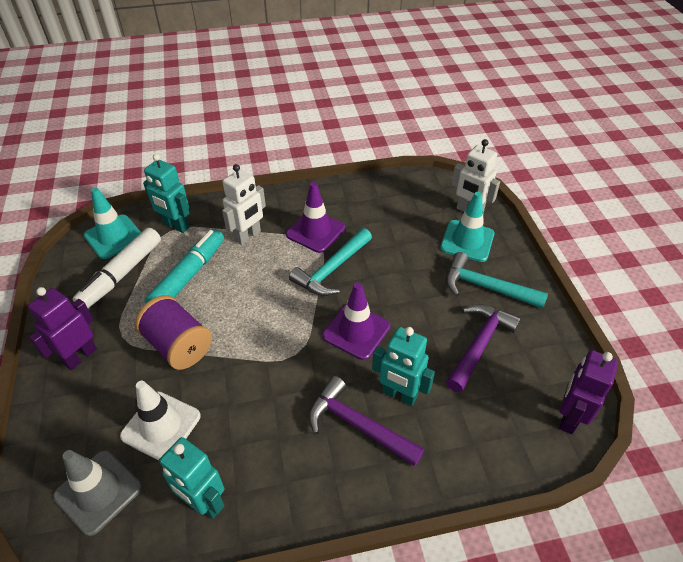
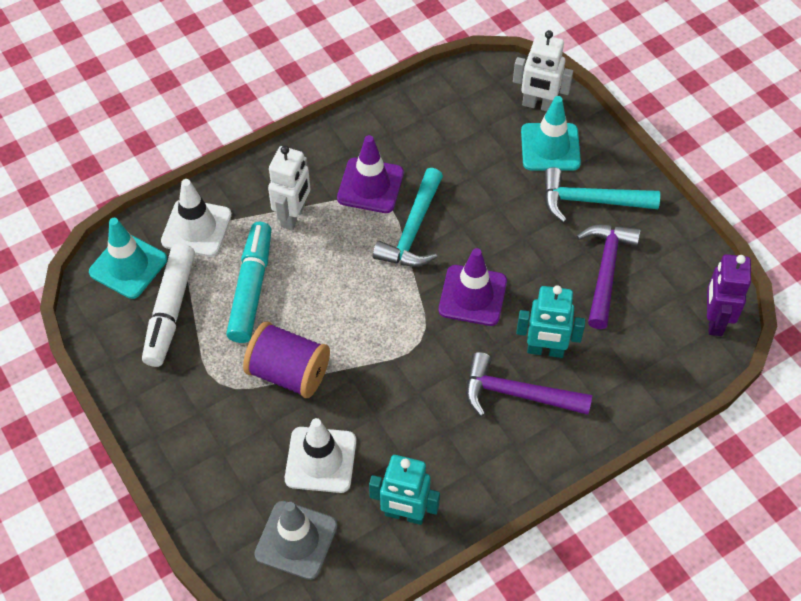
camera: 20 degrees left, 10 degrees up
(80, 356) = (186, 419): purple robot -> none
(176, 226) = (196, 228): turquoise robot -> white traffic cone

